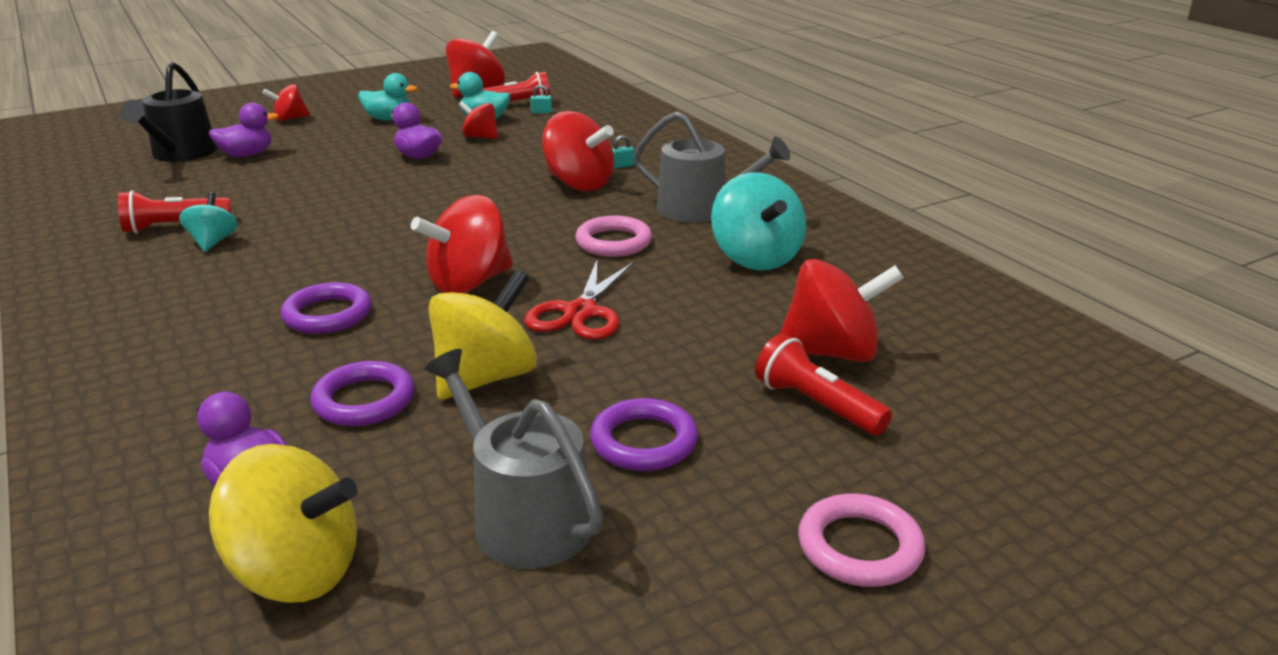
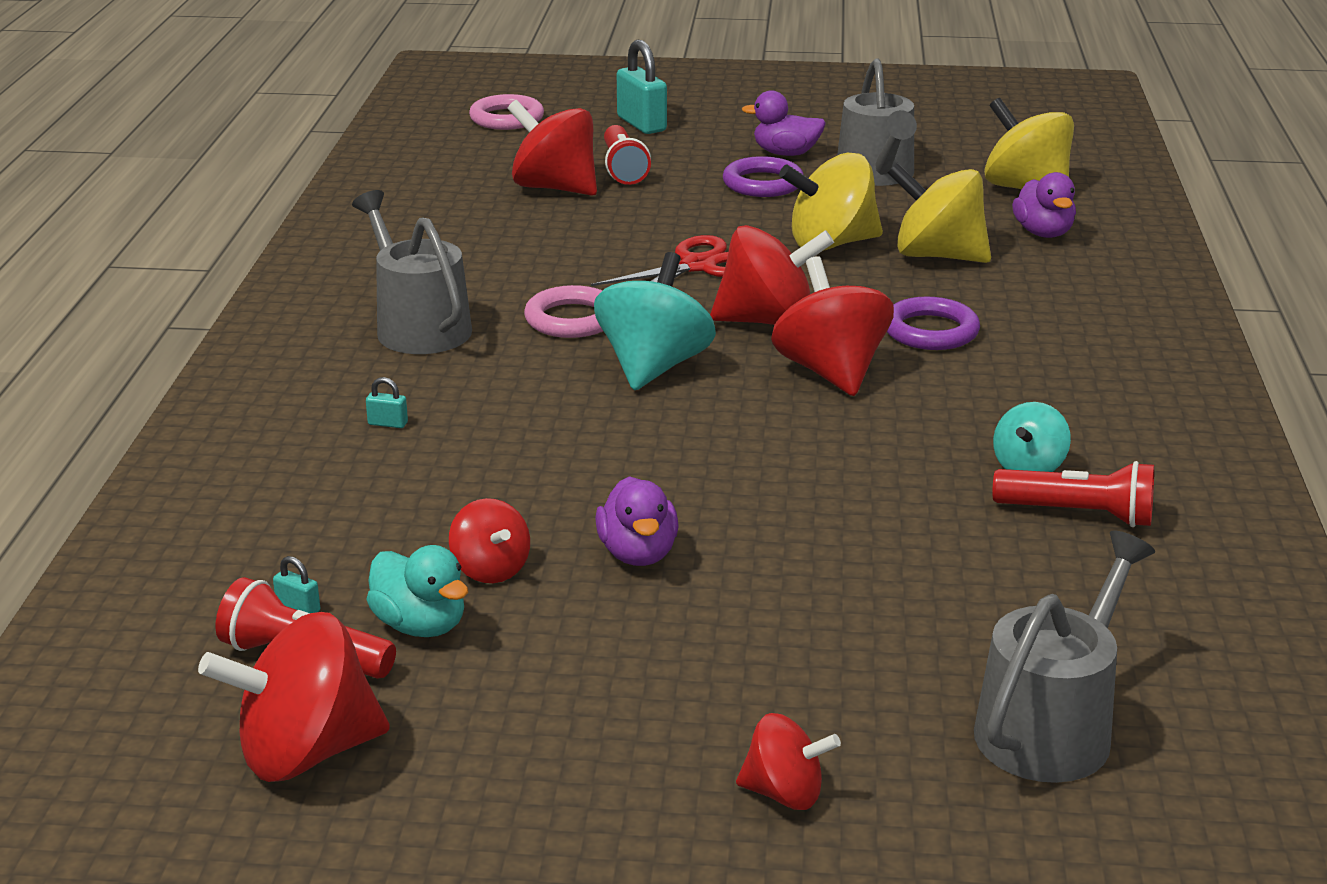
camera: 145 degrees left, 0 degrees up
(181, 154) = (1051, 727): black watering can -> grey watering can
(247, 155) = (923, 672): purple duck -> purple duck (786, 153)
(364, 400) = (937, 256): purple ring -> yellow spinning top
(389, 119) = (588, 702): turquoise duck -> none
(579, 184) = (489, 411): red spinning top -> red spinning top (831, 372)
(756, 258) = (470, 263): turquoise spinning top -> turquoise spinning top (654, 367)
(859, 547) = (710, 122): pink ring -> pink ring (507, 118)
(929, 500) = (641, 124): none -> turquoise padlock

